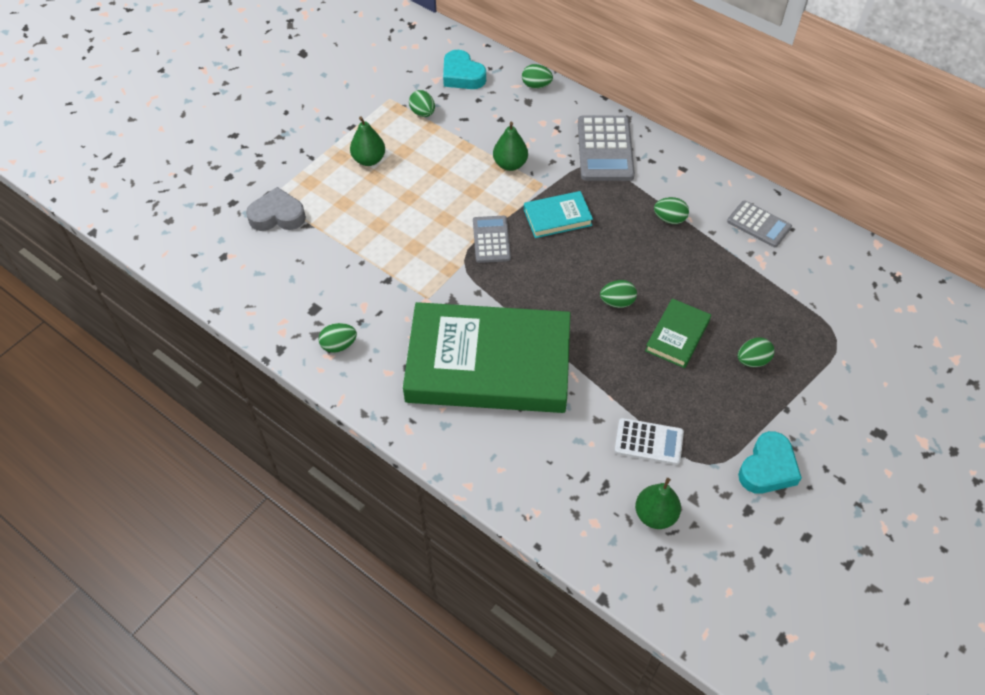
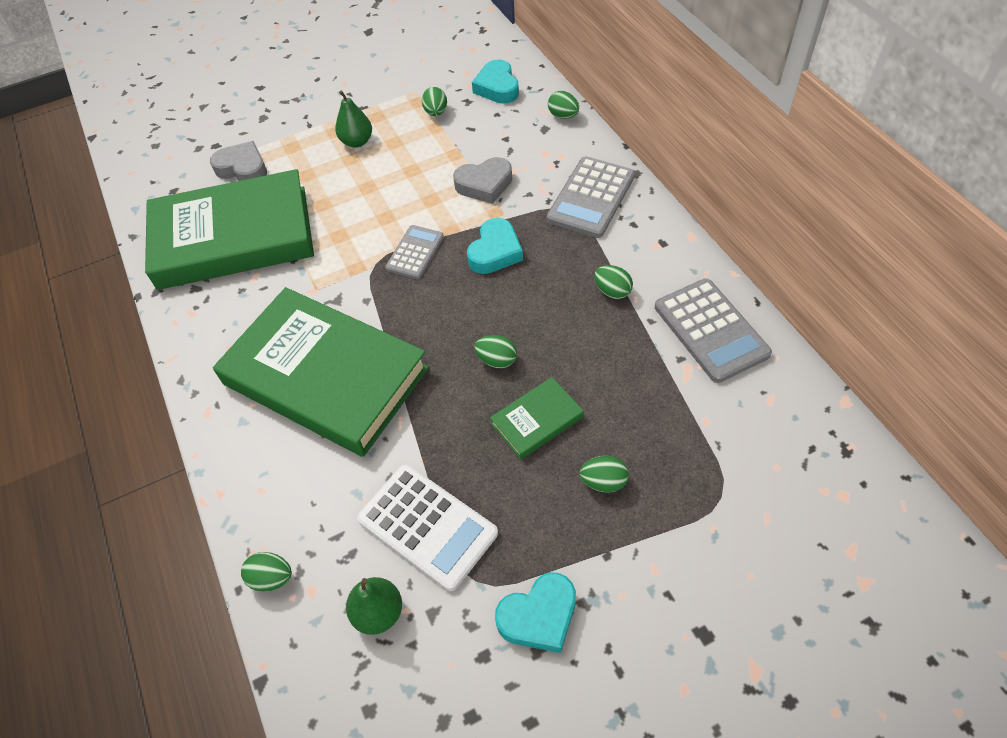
camera: 30 degrees right, 0 degrees up
(317, 279) = (233, 237): none -> green book
(339, 345) = (207, 306): green egg -> green egg (272, 578)
(510, 164) = (484, 184): green pear -> grey heart
(557, 217) = (495, 252): turquoise book -> turquoise heart
(648, 442) = (427, 526): white calculator -> white calculator, size x1.61
(759, 224) = (710, 330): grey calculator -> grey calculator, size x1.61

